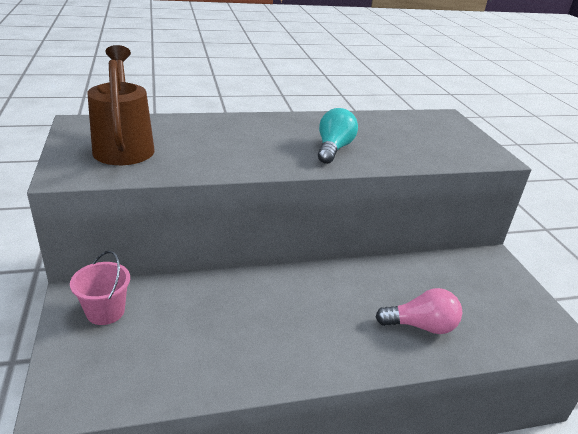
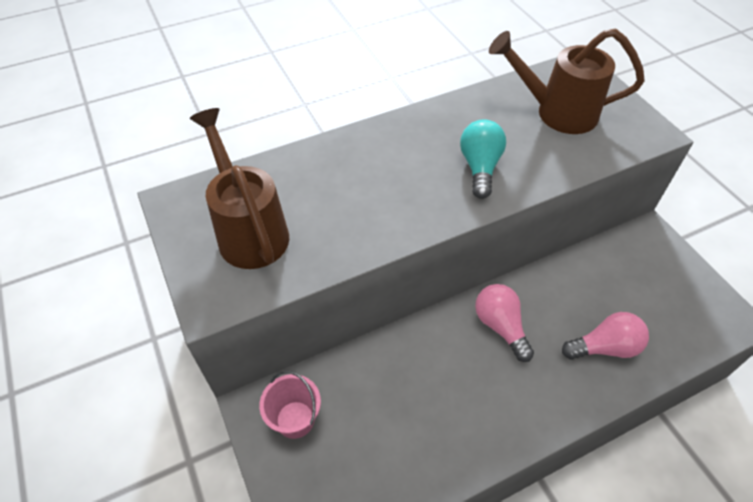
camera: 10 degrees left, 20 degrees up
(326, 290) = (500, 326): none -> pink light bulb
(414, 134) = (556, 112): none -> brown watering can

